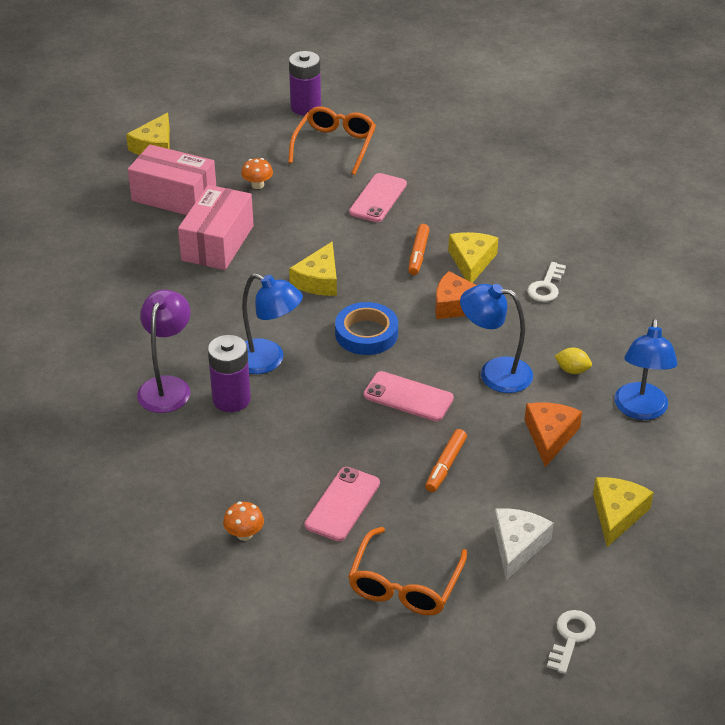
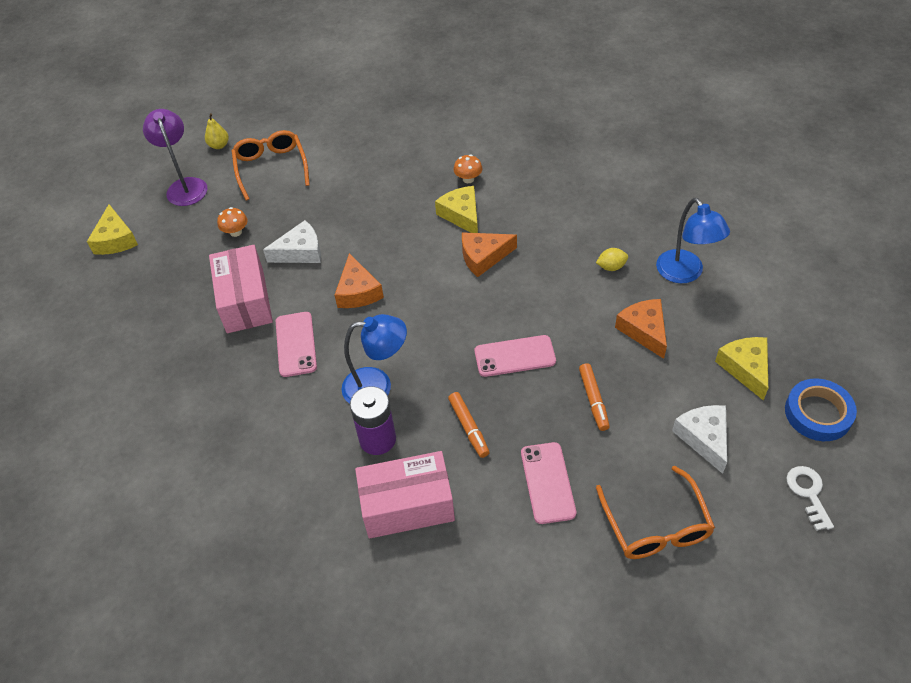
camera: 30 degrees left, 10 degrees up
(167, 386) = (313, 458): purple lamp -> purple lamp (185, 186)
(174, 196) = (171, 277): pink box -> pink box (407, 505)
(244, 534) = (495, 560): orange mushroom -> orange mushroom (468, 179)
(298, 226) = (300, 252): none -> white cheese
(305, 107) = (219, 145): purple battery -> yellow pear
(319, 280) = (358, 291): yellow cheese -> orange cheese
(366, 333) = (435, 318): blue tape -> blue tape (818, 413)
(378, 198) = (344, 196): pink phone -> pink phone (296, 344)
(418, 254) = (416, 229): orange marker -> orange marker (469, 428)
(494, 373) = (559, 300): blue lamp -> none
(546, 286) = (533, 208): white key -> none

